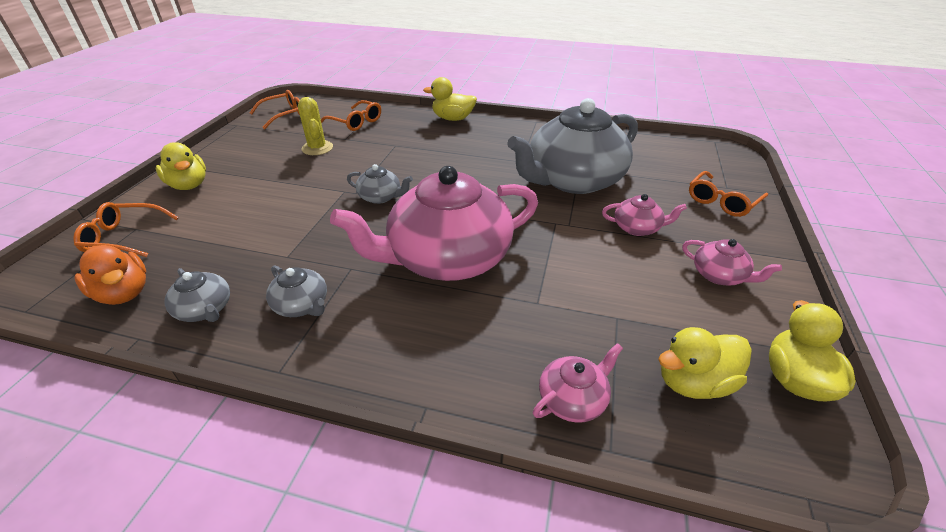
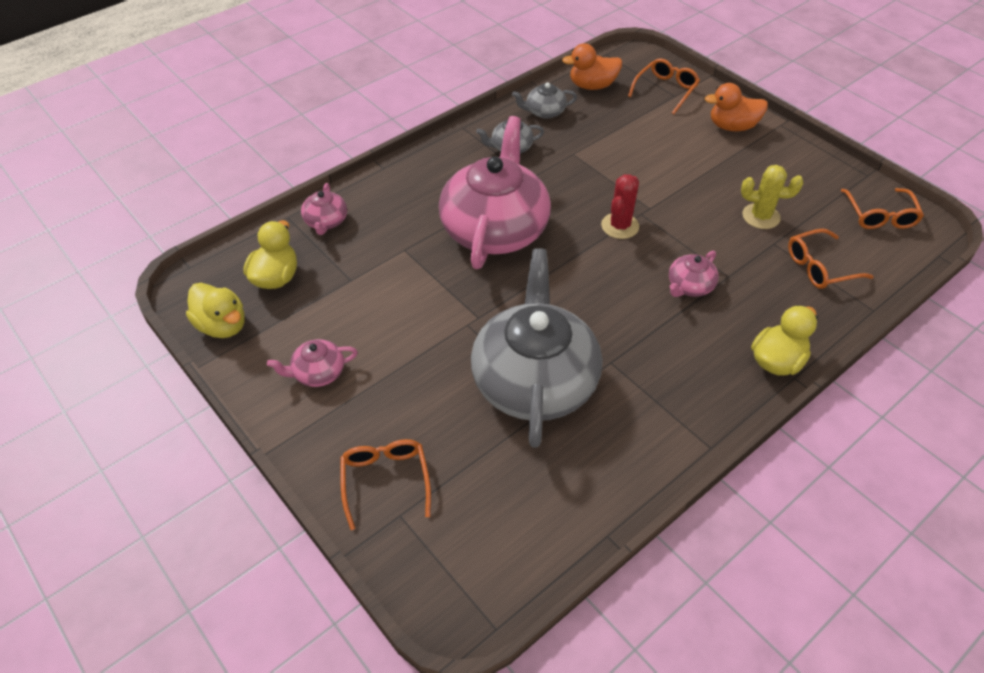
camera: 125 degrees right, 10 degrees up
(189, 185) = (732, 126): yellow duck -> orange duck
(380, 197) = (620, 226): grey teapot -> red cactus
(637, 228) = (418, 369): pink teapot -> pink teapot (689, 286)

